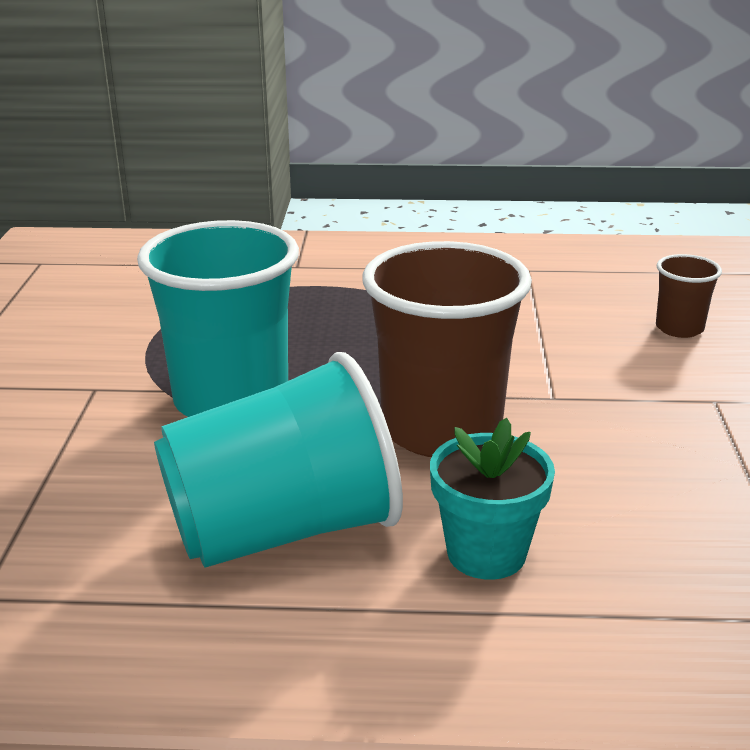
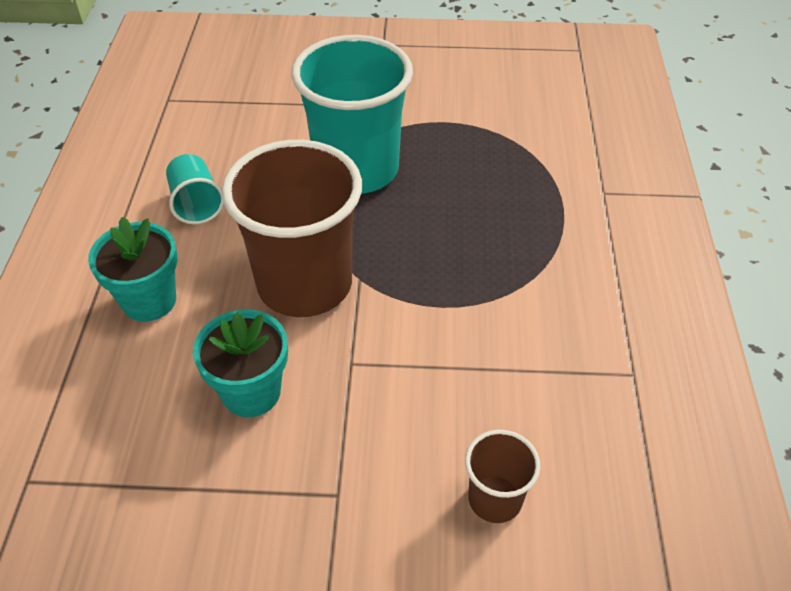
camera: 90 degrees right, 20 degrees up
(283, 531) = (196, 204): turquoise cup -> turquoise cup, size x0.47
(613, 457) = (251, 392): none -> turquoise flower pot

